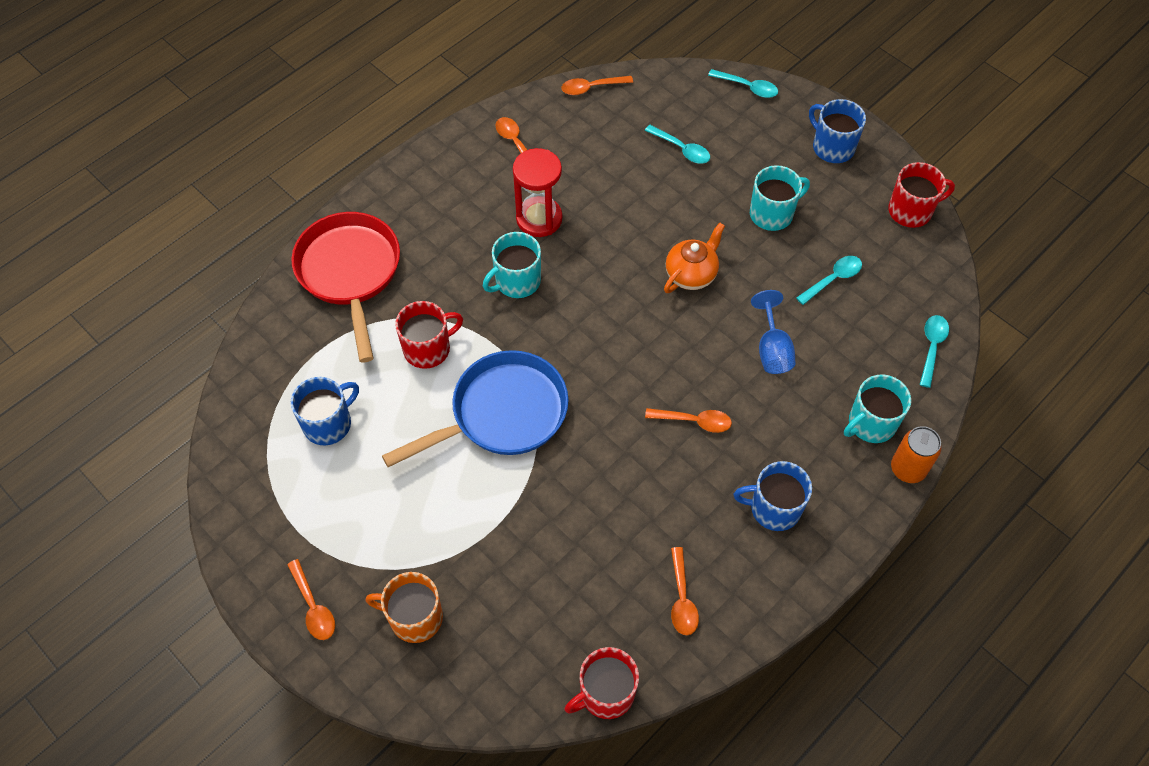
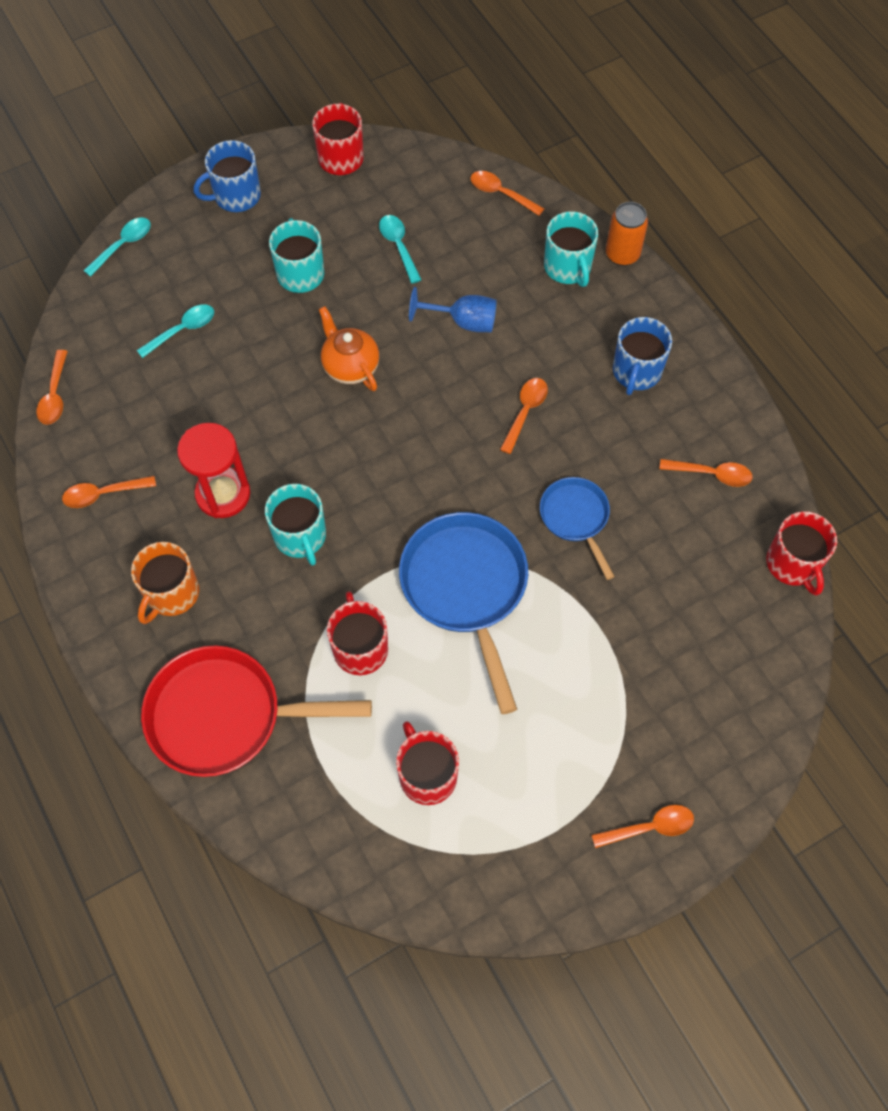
camera: 75 degrees left, 5 degrees up
(328, 423) = (427, 775): blue mug -> red mug
(414, 617) = (682, 724): orange mug -> orange mug (171, 593)
(597, 487) = (576, 518): none -> blue pan
(932, 347) = (501, 193): turquoise spoon -> orange spoon

